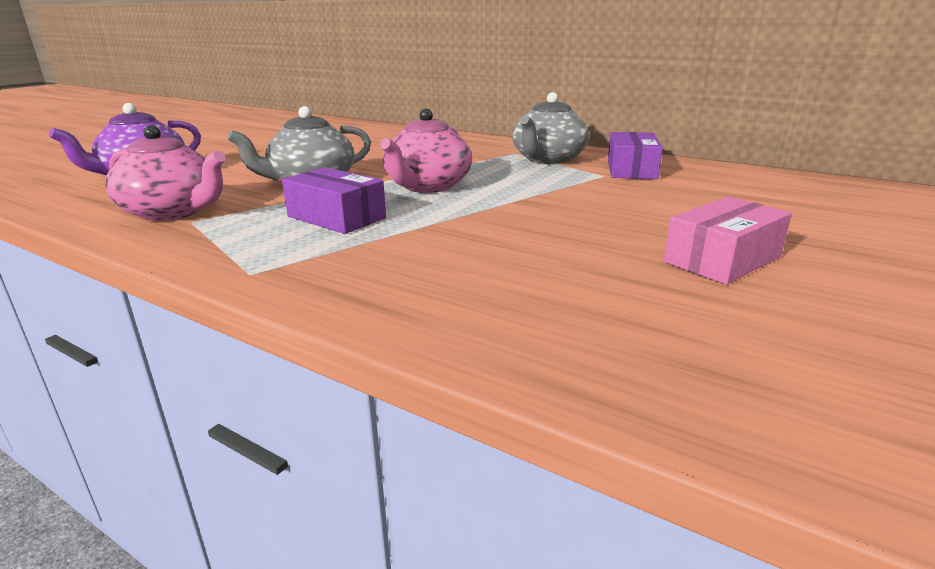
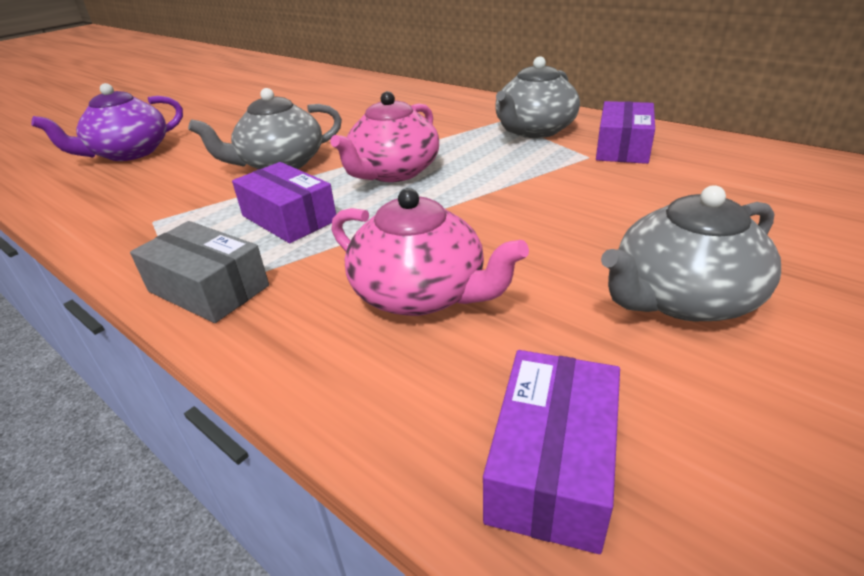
camera: 10 degrees right, 10 degrees up
(174, 212) = (141, 207): pink teapot -> pink teapot (421, 294)
(274, 266) = (208, 289): none -> grey box
(656, 364) = (552, 465): none -> purple box
(722, 259) = (682, 298): pink box -> grey teapot

